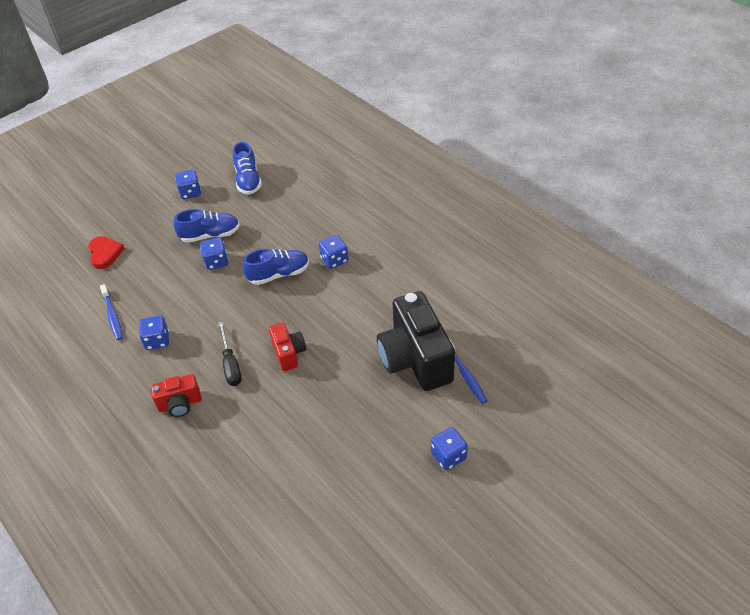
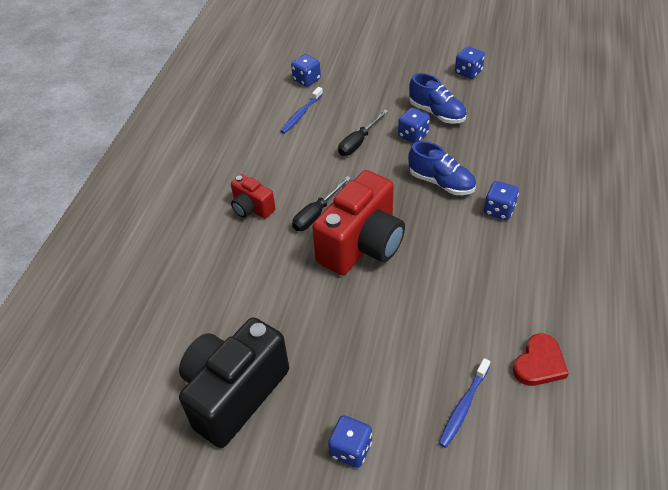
camera: 55 degrees right, 0 degrees up
(105, 253) = (355, 70): red heart -> red heart (539, 363)
(157, 340) = (300, 154): blue dice -> blue dice (306, 80)
(186, 297) = (358, 142): none -> black screwdriver
(248, 180) = (523, 95): blue shoe -> none
(289, 353) = (362, 245): red camera -> red camera, size x1.98
(415, 359) = (443, 348): black camera -> black camera (234, 394)

